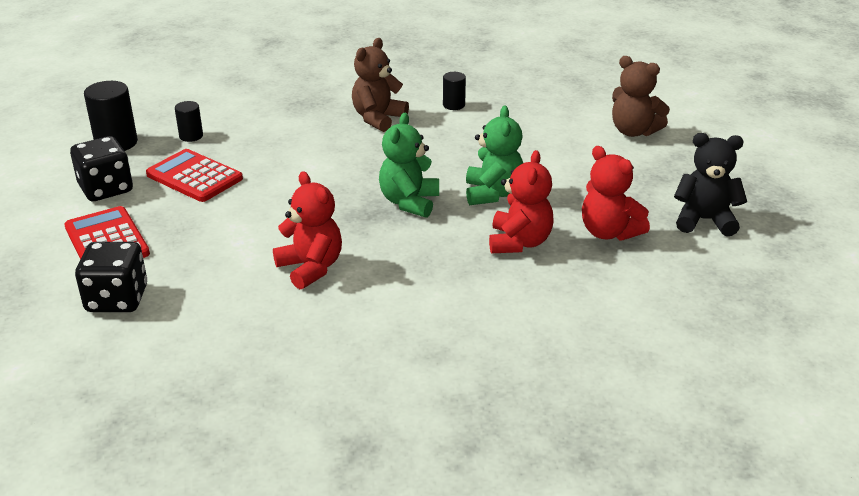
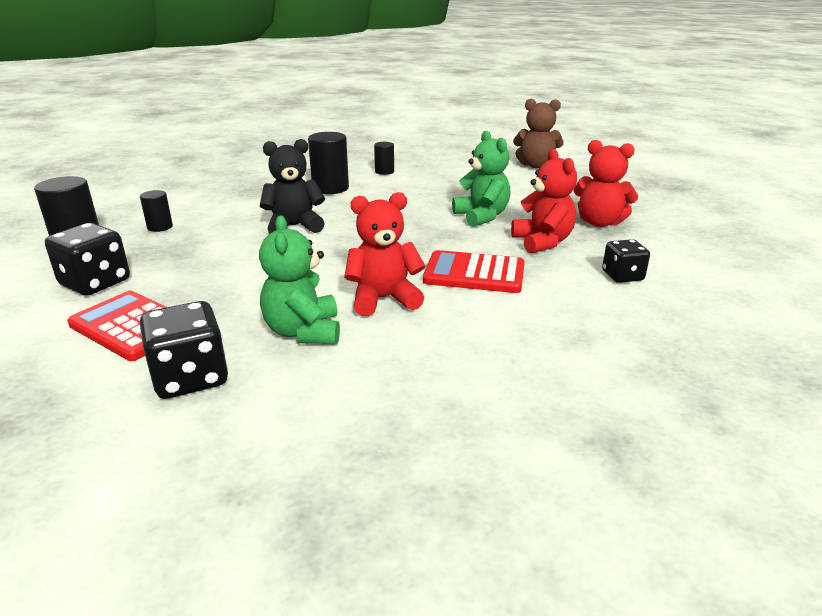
camera: 25 degrees left, 5 degrees down
(194, 177) = (191, 255): red calculator -> red calculator (474, 273)
(311, 268) = (383, 299): red teddy bear -> red teddy bear turned 45 degrees counterclockwise
(378, 118) = (330, 188): brown teddy bear -> black cylinder
(409, 202) = (420, 234): green teddy bear -> green teddy bear (303, 332)
(552, 304) = (622, 276): none -> black dice
(704, 220) = (652, 203): black teddy bear -> black teddy bear (294, 226)

